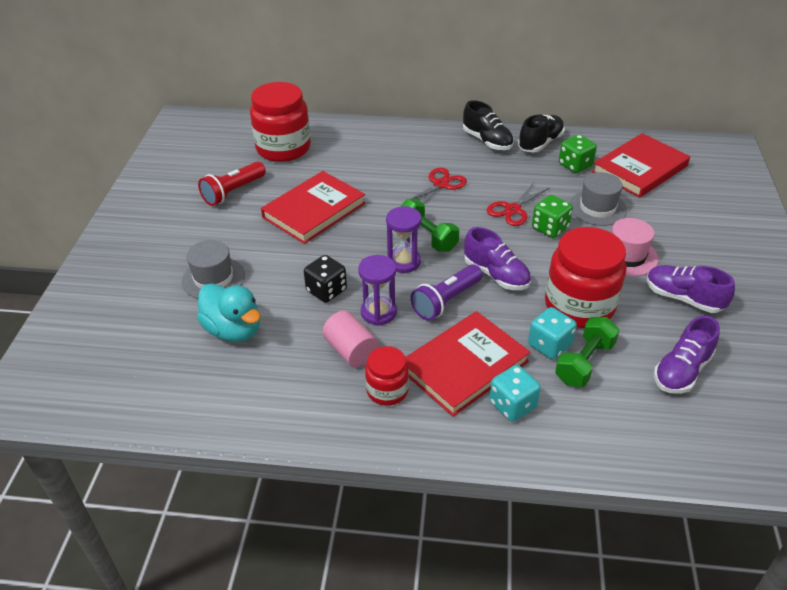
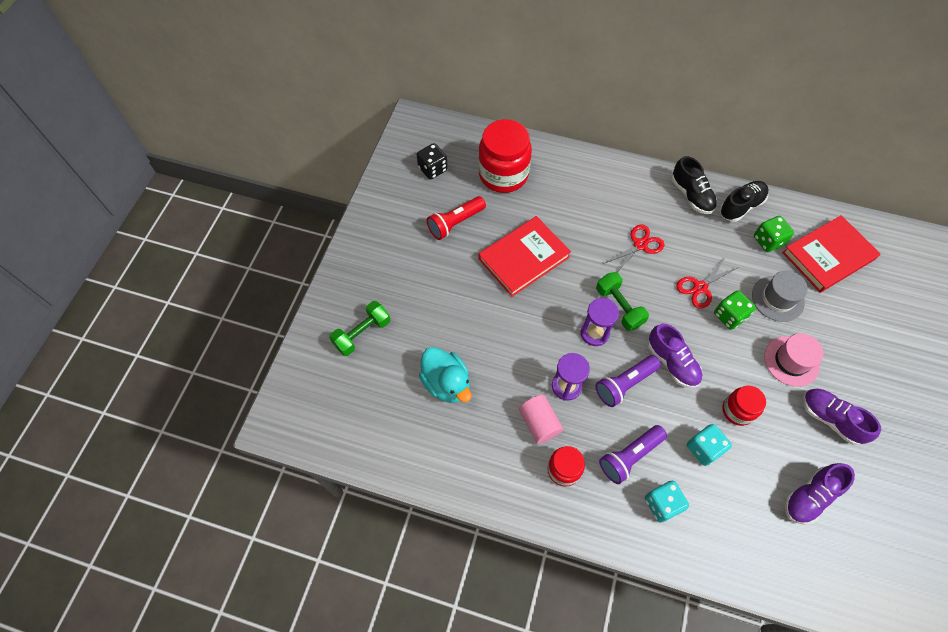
camera: 10 degrees right, 20 degrees up
(213, 278) = (433, 323): grey hat -> none
(326, 291) = (525, 354): black dice -> black dice (432, 169)
(464, 366) = (629, 456): red book -> purple flashlight
(579, 306) = (737, 410): red jar -> red jar, size x0.54
(584, 363) = (729, 472): green dumbbell -> green dumbbell (362, 334)

